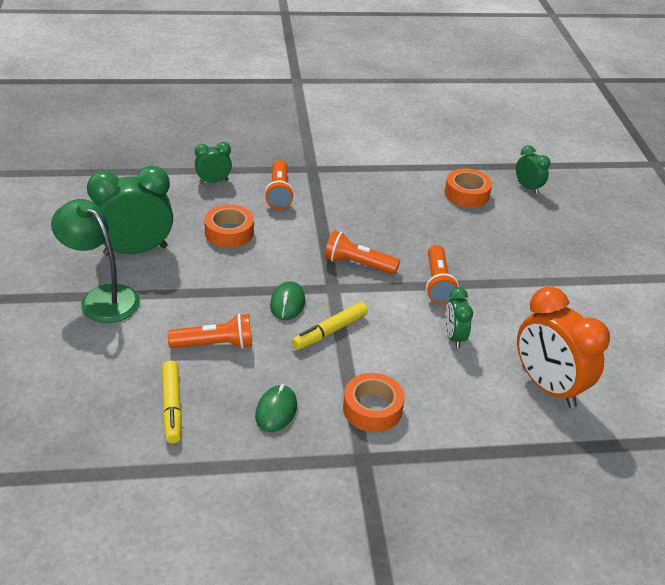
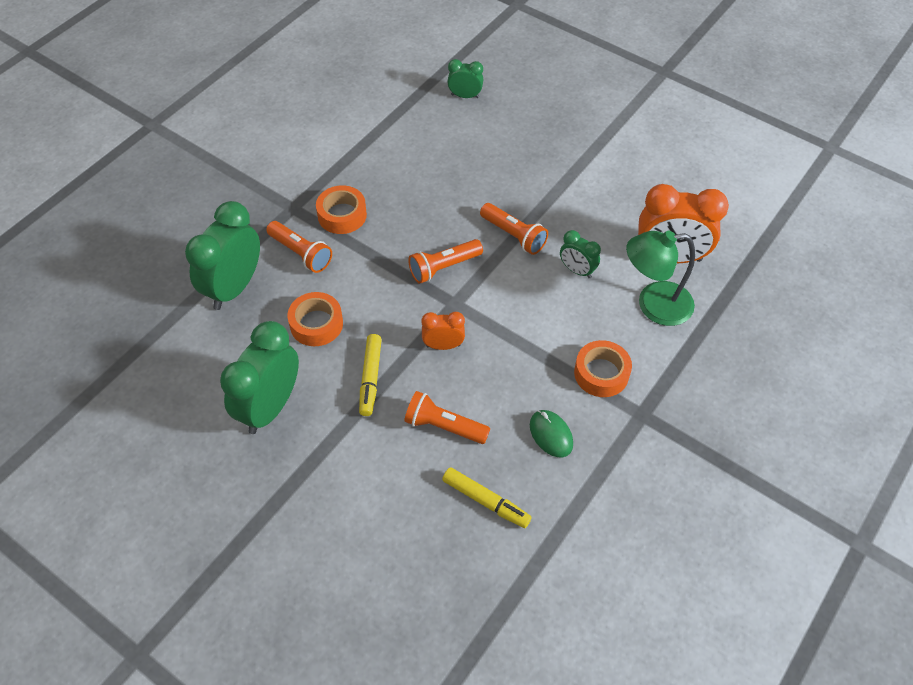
camera: 45 degrees left, 15 degrees up
(102, 297) = (308, 471): green lamp -> green lamp (653, 305)
(213, 181) = (234, 287): green clock -> green clock, size x1.95
(215, 344) = (444, 426): orange flashlight -> orange flashlight turned 105 degrees counterclockwise
(287, 303) = (443, 345): green mouse -> orange clock
(329, 331) = (500, 341): yellow marker -> yellow marker (370, 378)
(466, 194) = (433, 137): orange tape -> orange tape (342, 215)

